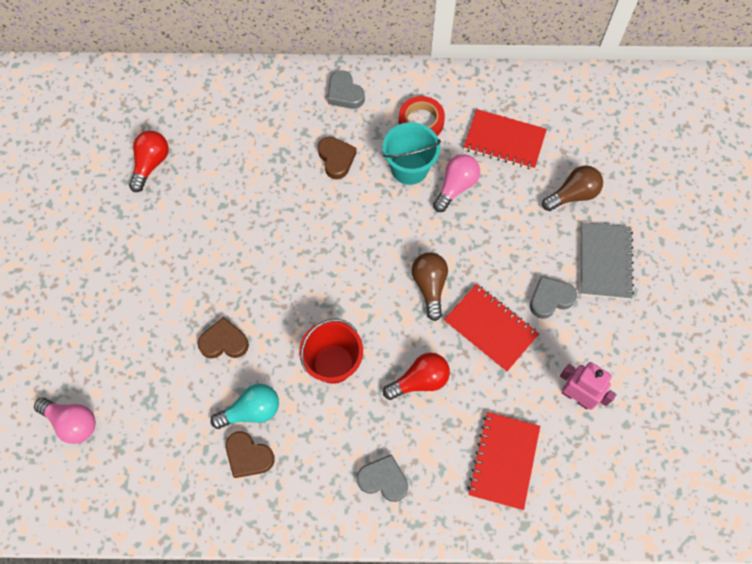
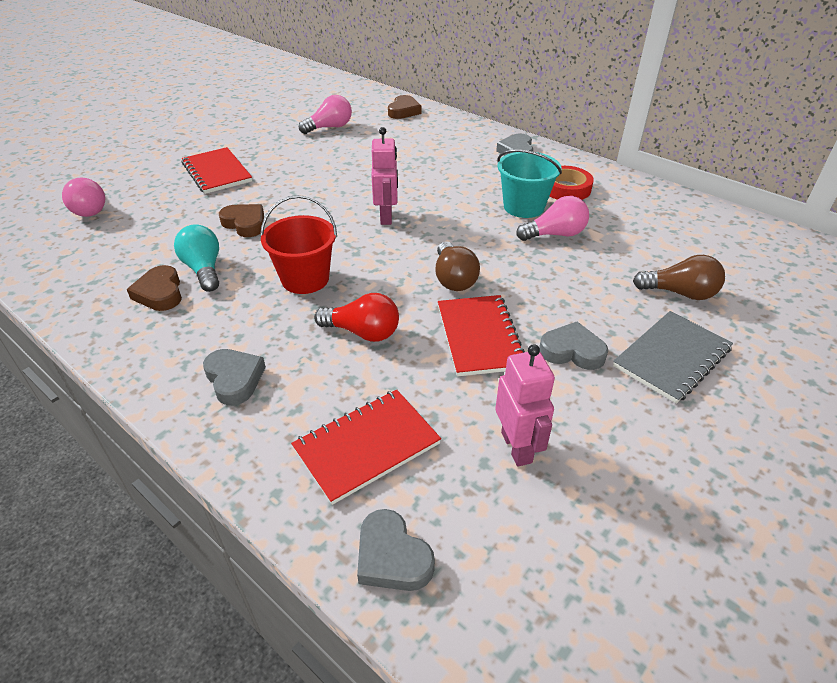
camera: 40 degrees right, 25 degrees down
(151, 164) = (330, 127): red light bulb -> pink light bulb
(251, 411) = (204, 269): turquoise light bulb -> turquoise light bulb turned 135 degrees counterclockwise
(322, 253) = (386, 217): none -> pink robot
(336, 159) = (466, 177): brown heart -> brown heart (404, 111)
(429, 286) = (454, 279): brown light bulb -> brown light bulb turned 135 degrees clockwise
(504, 141) = (637, 229): red notebook -> red notebook (217, 172)
(575, 511) = (392, 557): none -> grey heart

